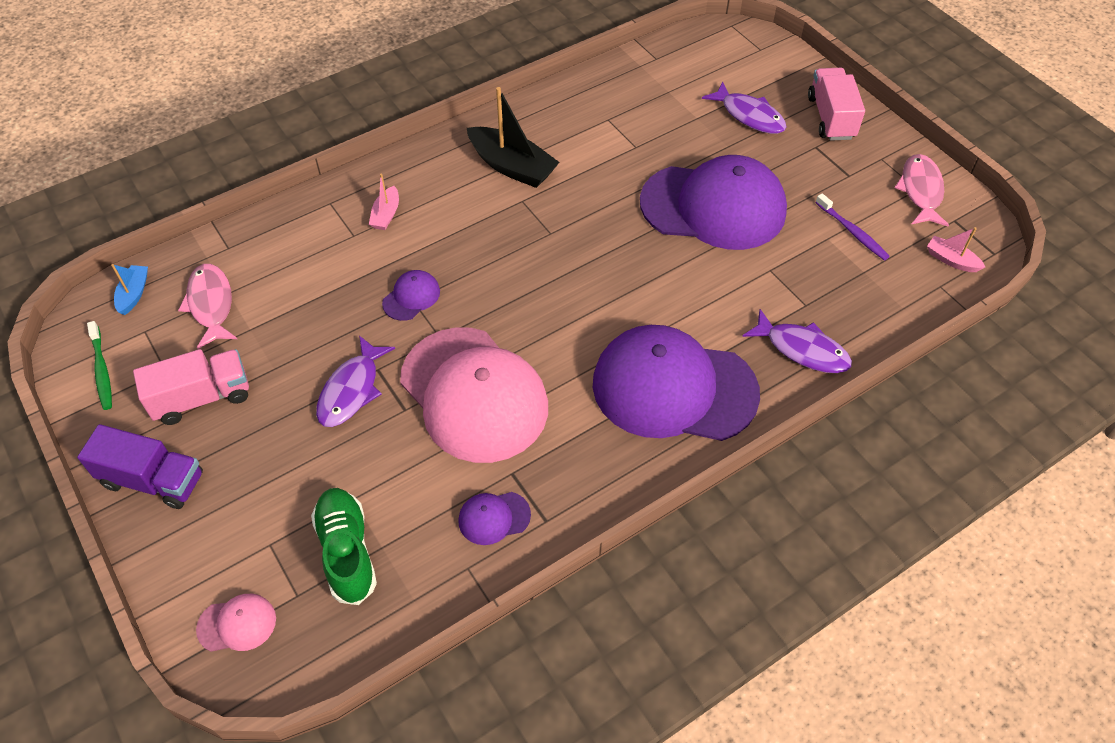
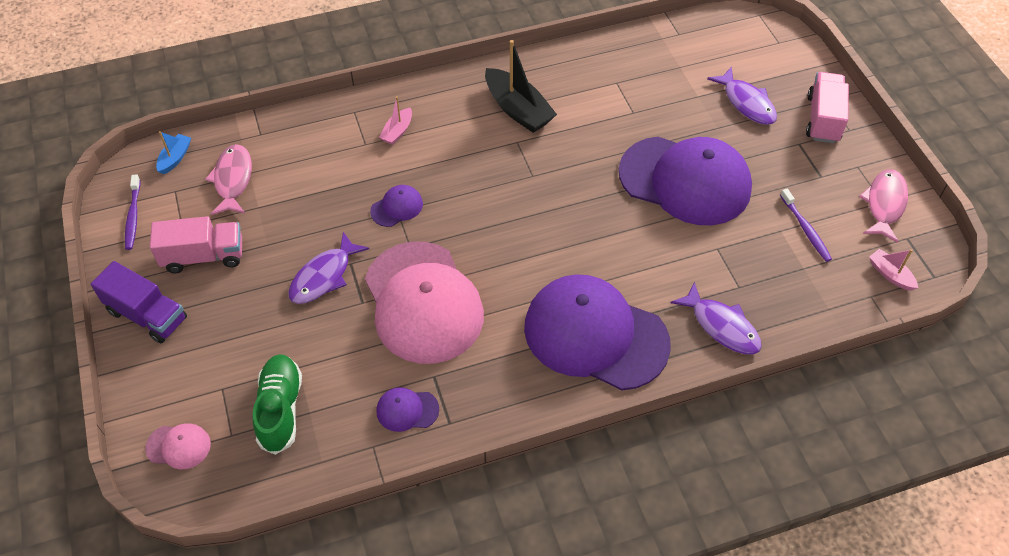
camera: 15 degrees right, 0 degrees up
(102, 370) = (133, 216): green toothbrush -> purple toothbrush

